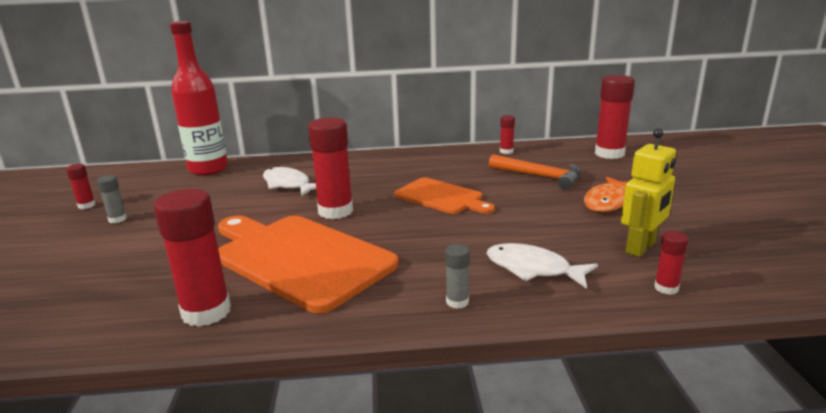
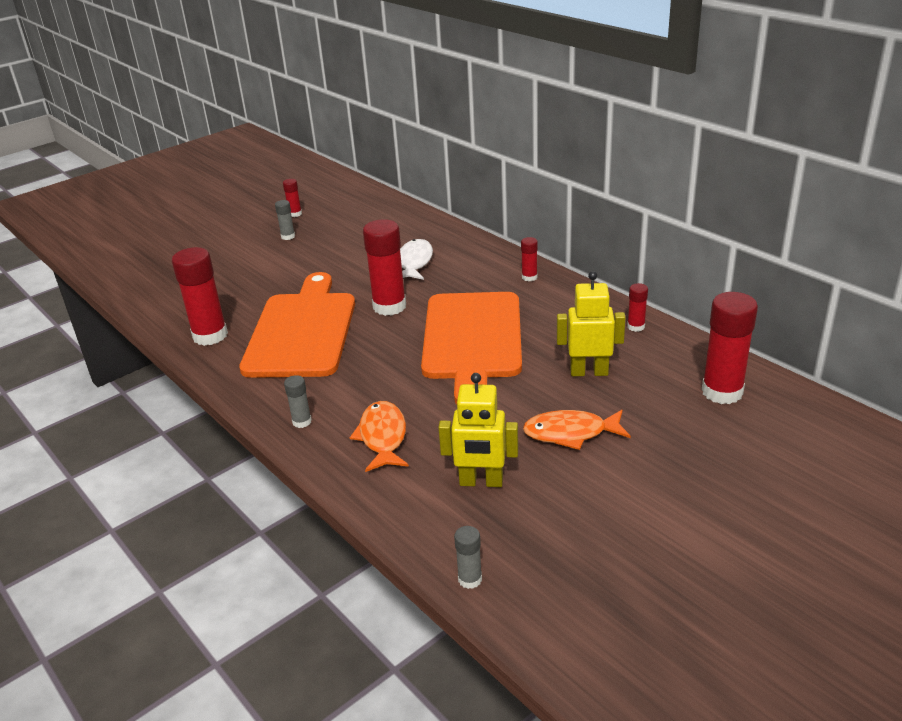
camera: 55 degrees right, 10 degrees up
(208, 169) = (402, 215): red bottle -> none
(441, 197) = (472, 340): orange cutting board -> orange cutting board, size x1.73
(533, 269) = (383, 437): white fish -> orange fish
(540, 176) = (589, 372): orange hammer -> yellow robot
(666, 288) = (413, 515): red glue stick -> red glue stick (529, 277)
(773, 289) = (470, 579): none -> grey glue stick

